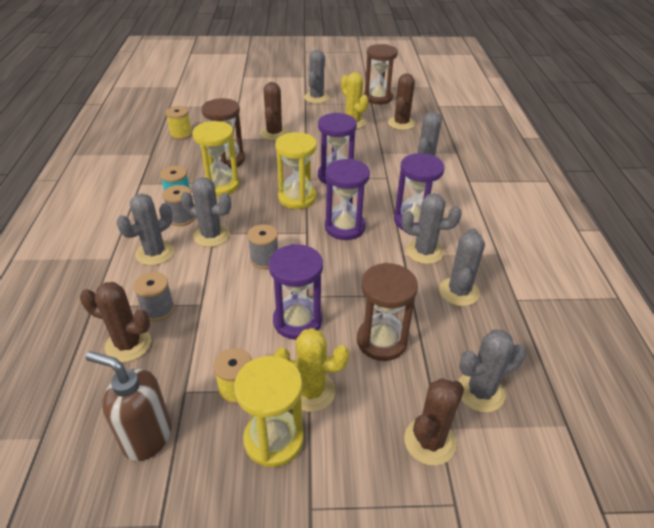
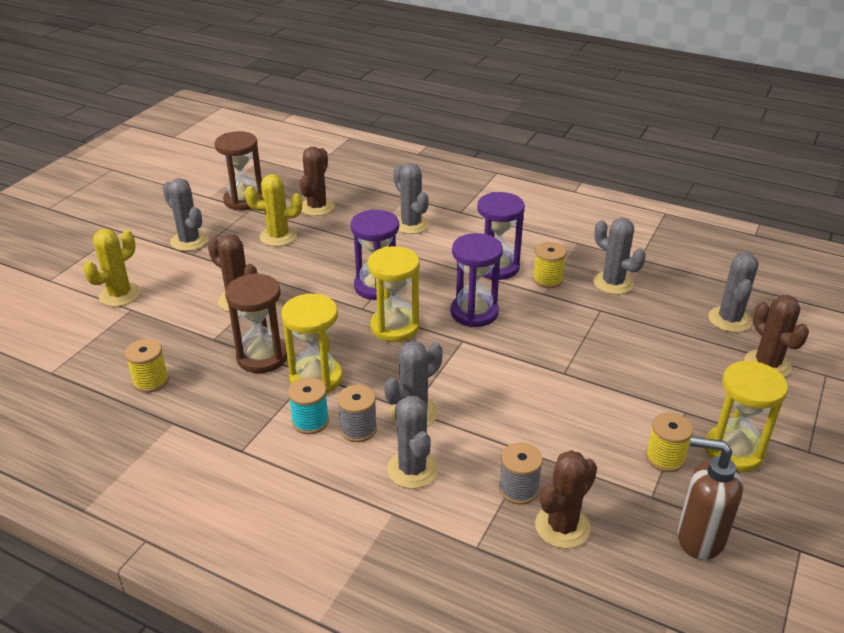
camera: 60 degrees left, 5 degrees down
(147, 437) = (699, 538): brown soap dispenser -> brown soap dispenser turned 60 degrees clockwise
(264, 259) = (487, 384): grey spool -> none
(297, 321) = (595, 391): purple hourglass -> none
(311, 391) = (689, 411): yellow cactus -> yellow cactus (120, 295)
(381, 341) = (649, 348): brown hourglass -> none
(401, 123) = (317, 207): brown cactus -> brown cactus turned 60 degrees clockwise
(424, 252) = (547, 279): grey cactus -> yellow spool

